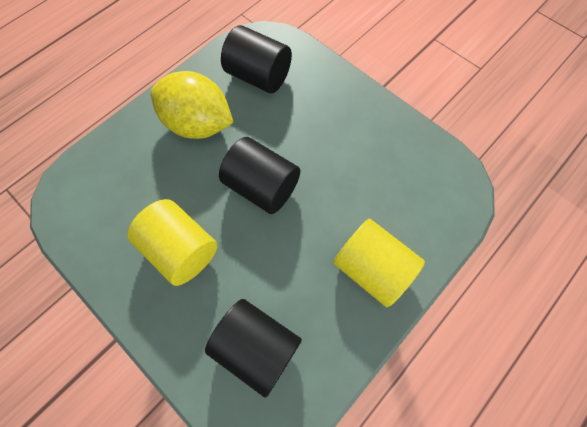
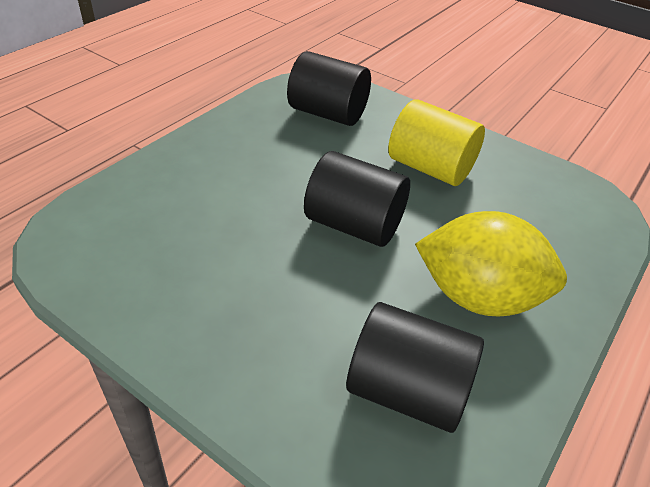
camera: 170 degrees right, 25 degrees down
(372, 268) = (210, 161): yellow cylinder -> none

